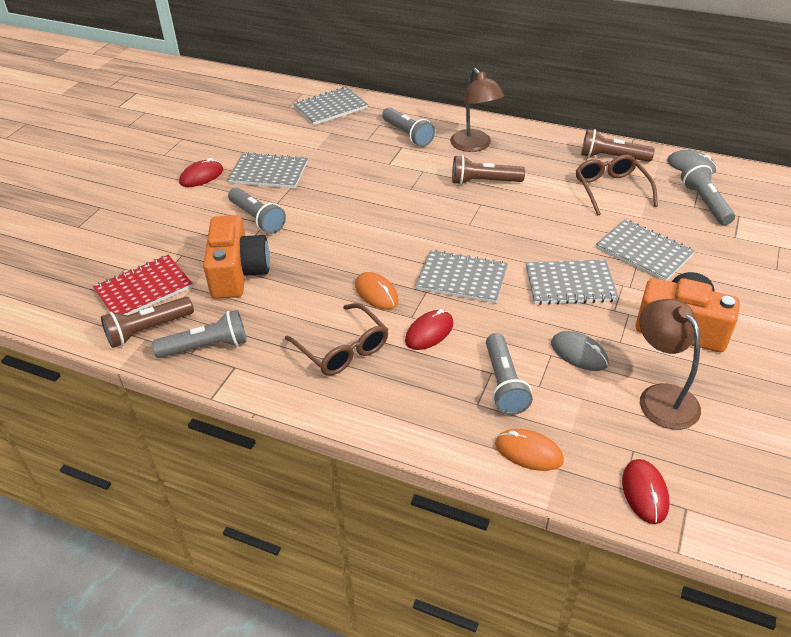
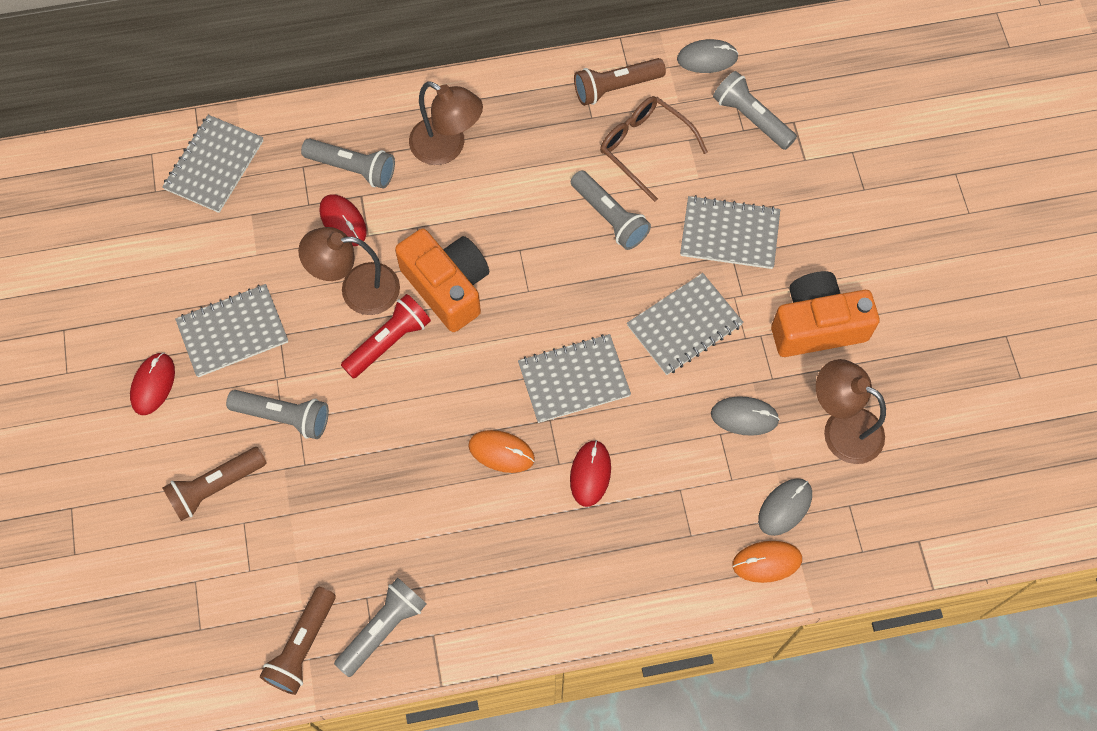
camera: 35 degrees left, 25 degrees up
(144, 289) = (246, 596): red notebook -> none
(238, 273) = (331, 511): orange camera -> orange camera (447, 286)
(342, 349) = (521, 547): brown glasses -> none
(355, 212) = (389, 342): none -> red flashlight
(359, 183) = (357, 289): none -> brown lamp
(483, 182) = (499, 209): brown flashlight -> brown flashlight (215, 487)
(503, 384) = (699, 496): grey flashlight -> grey flashlight (609, 217)
(572, 424) = (785, 507): none -> grey mouse
(645, 493) = (880, 545): red mouse -> red mouse (343, 221)

